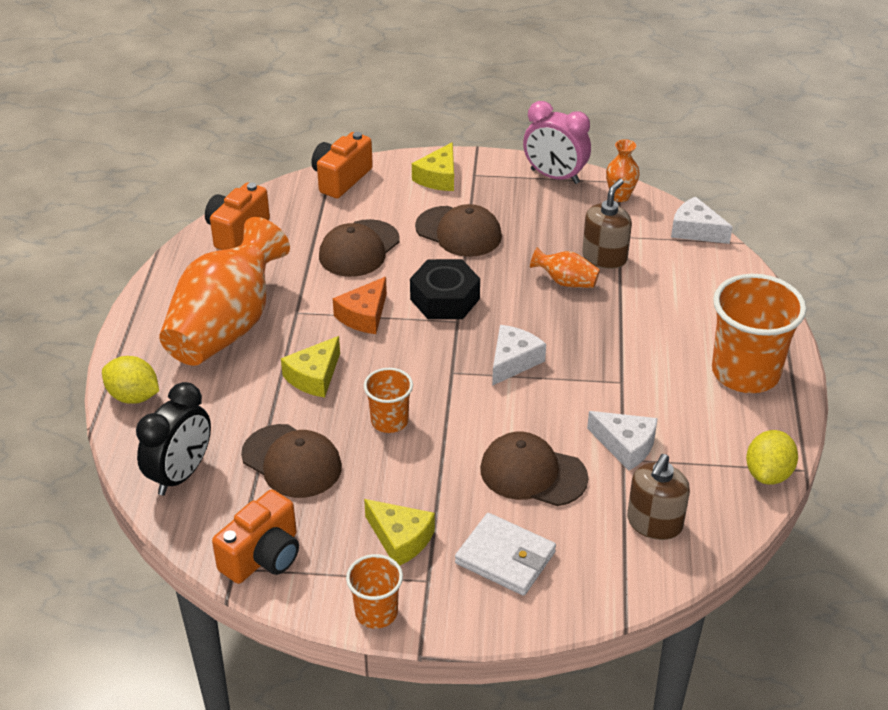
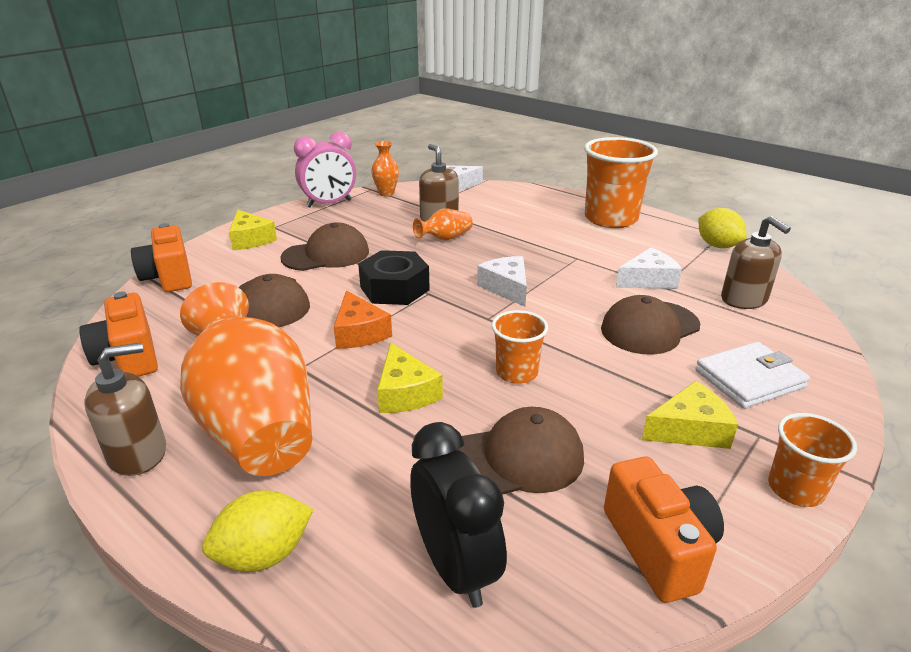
camera: 55 degrees left, 10 degrees down
(162, 300) = (138, 454): none -> brown soap dispenser

